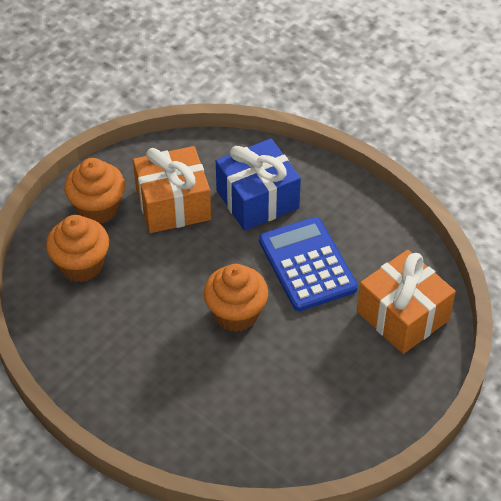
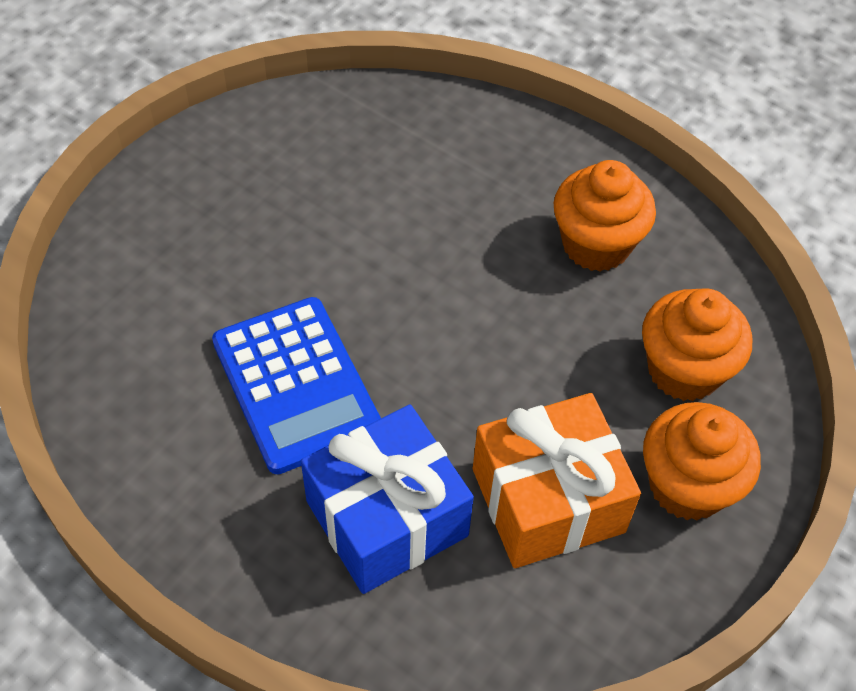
camera: 175 degrees right, 5 degrees up
(236, 314) = (414, 295): orange cupcake -> orange cupcake (596, 244)
(402, 316) = (145, 300): orange gift -> none

